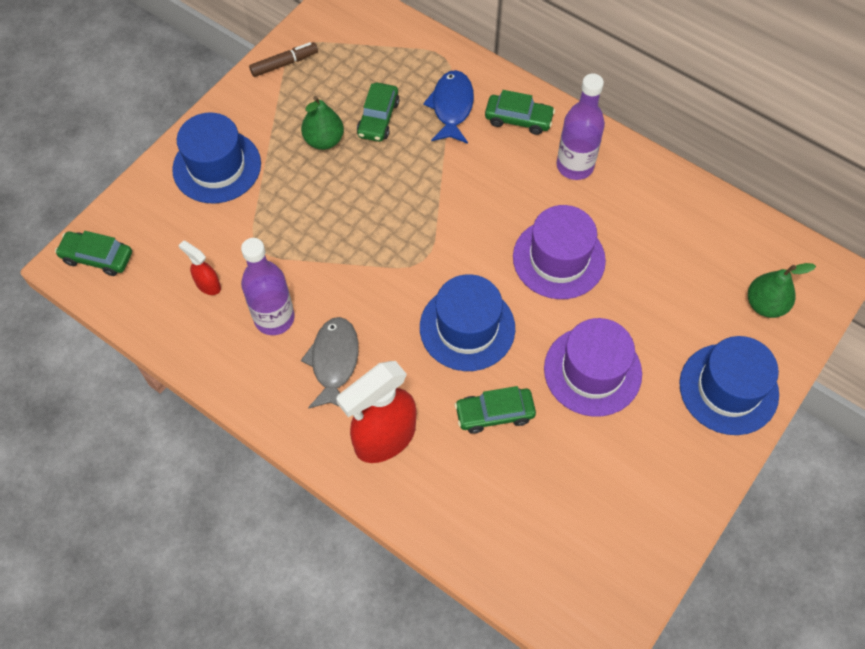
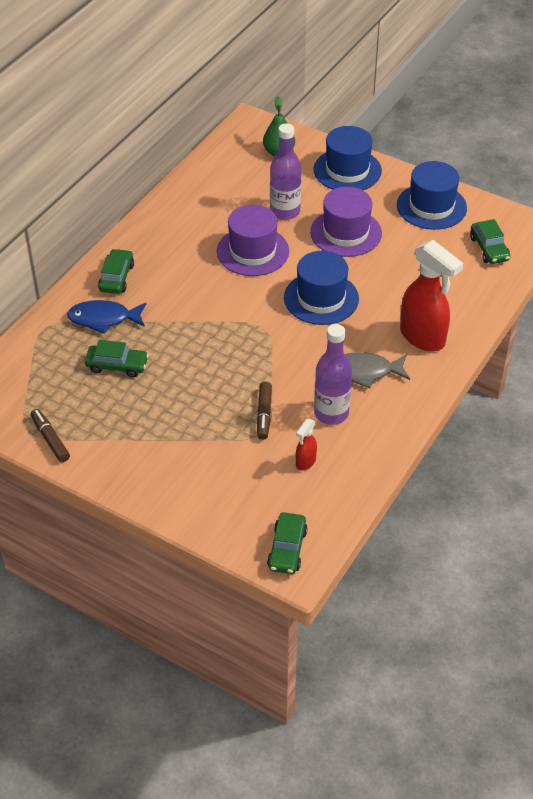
camera: 95 degrees left, 15 degrees down
(217, 166) = (177, 474): blue hat -> blue hat (431, 206)
(284, 250) = (264, 414): none -> brown marker
(324, 140) = (143, 400): green pear -> none
(494, 413) = (389, 280): green car -> green car (489, 248)
(575, 166) = (164, 244): purple bottle -> purple bottle (285, 212)

